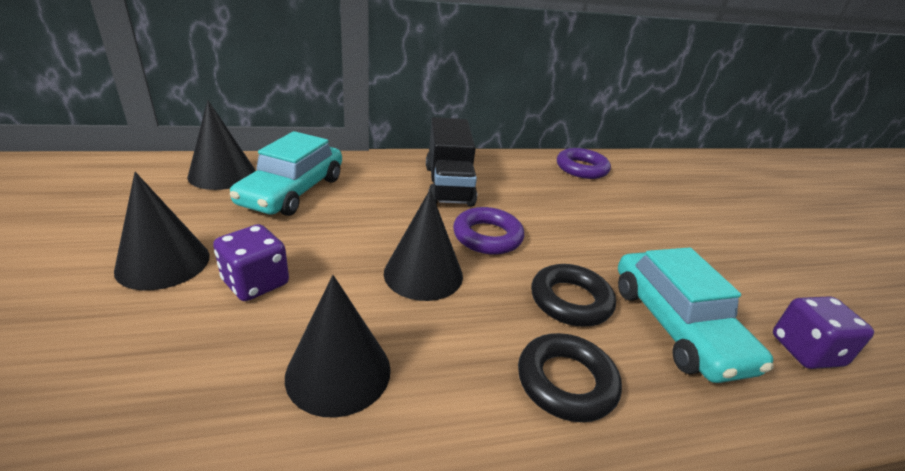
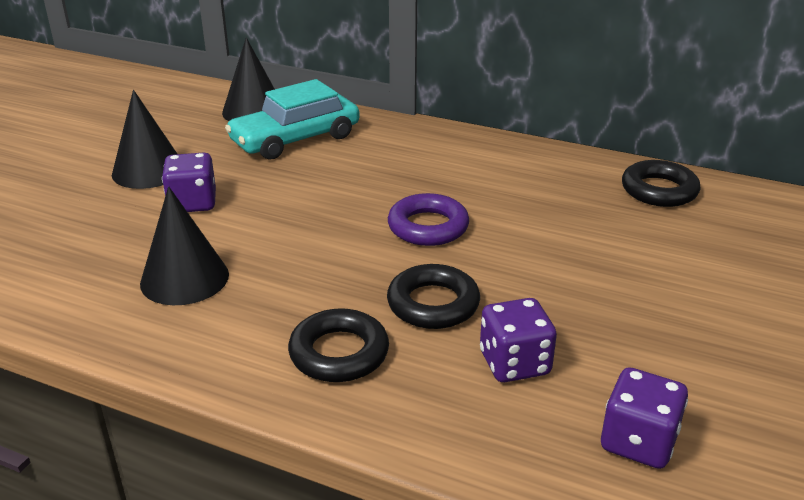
camera: 40 degrees right, 0 degrees up
(423, 274) = (325, 238): black cone -> none
(448, 185) = (454, 169): black truck -> none
(581, 168) = (659, 190): purple ring -> black ring
(677, 326) = (514, 363): turquoise car -> purple dice

